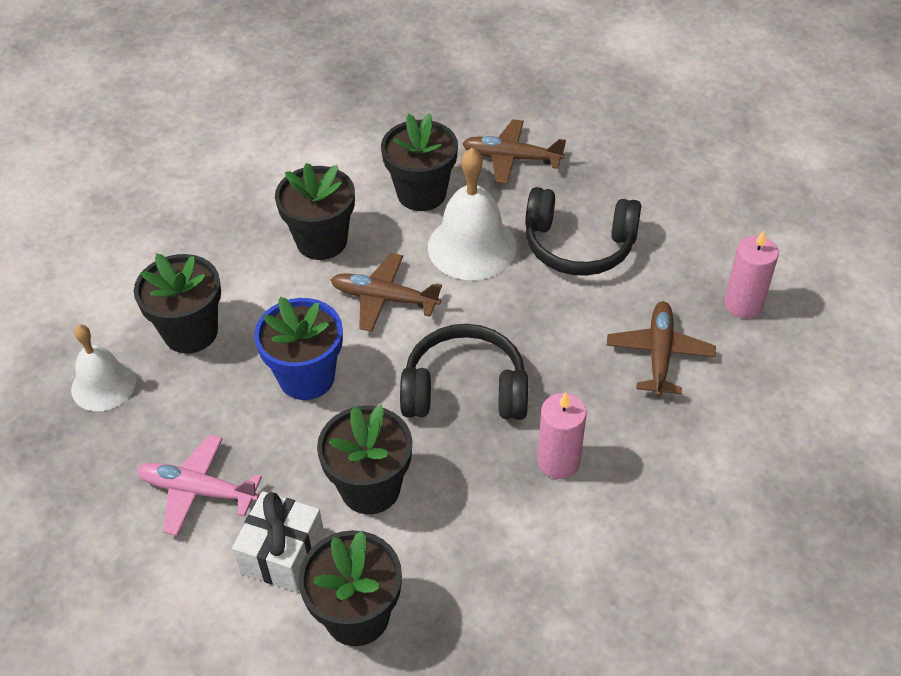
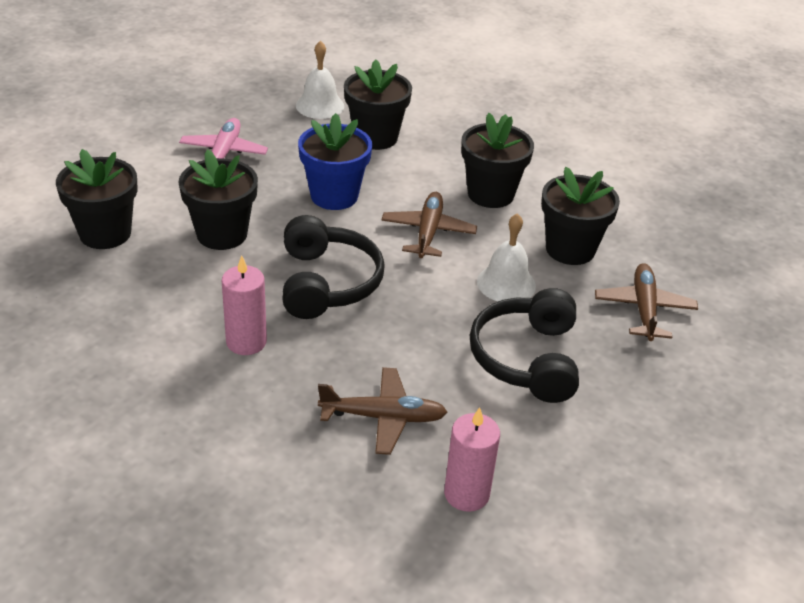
camera: 80 degrees right, 10 degrees down
(282, 554) = (164, 195): white gift -> none
(472, 247) = (506, 283): white bell -> white bell, size x0.66

